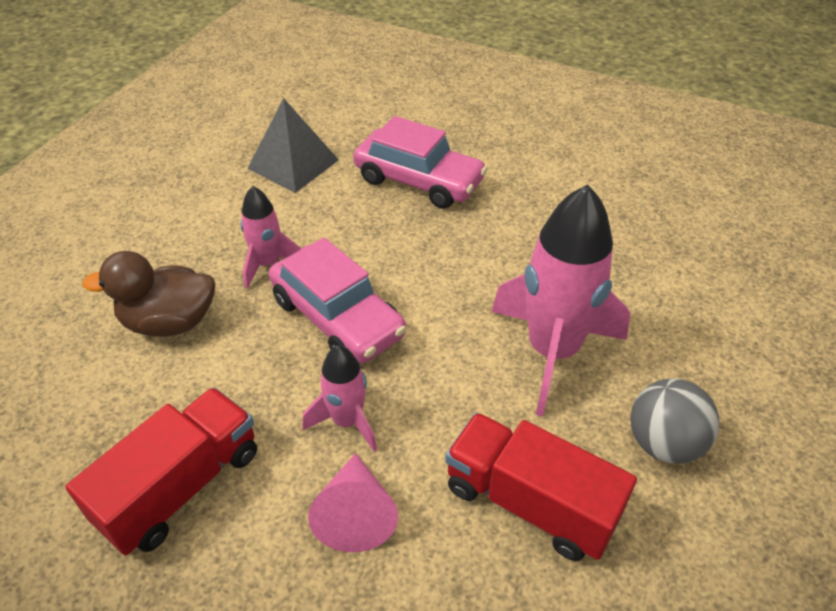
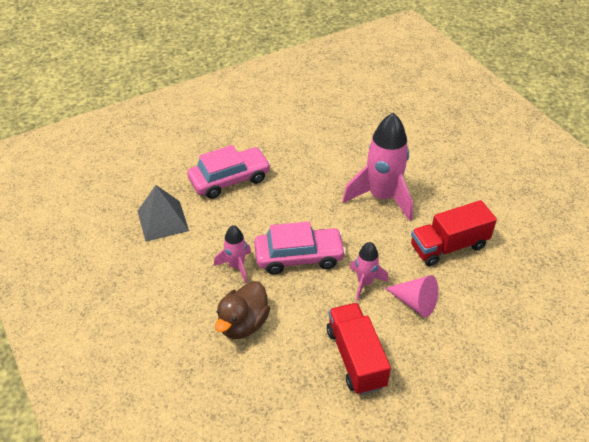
camera: 55 degrees left, 0 degrees up
(663, 443) = (451, 193): grey ball -> none

